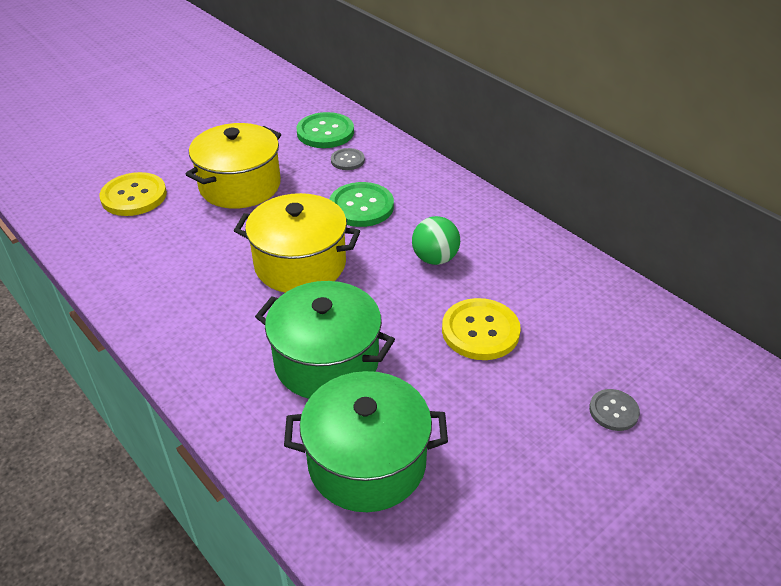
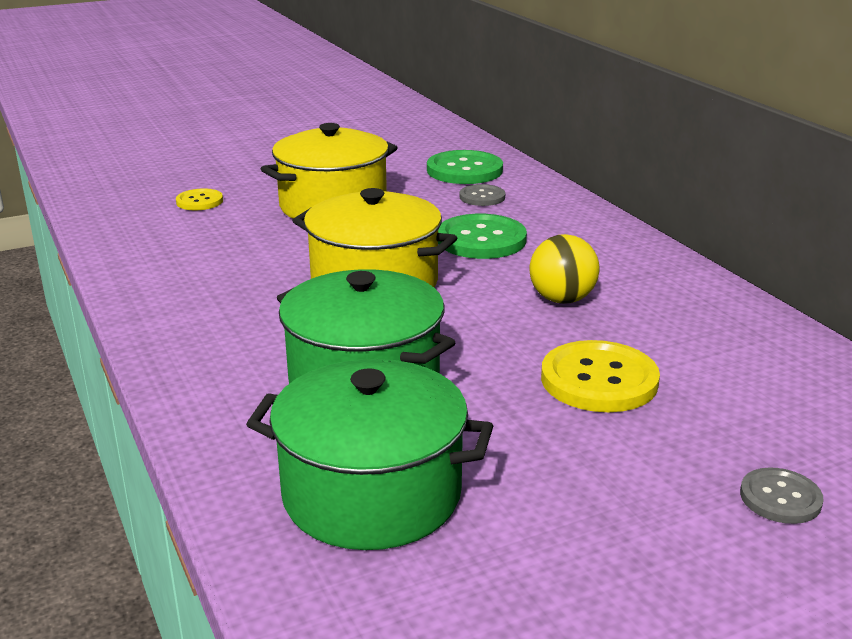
camera: 15 degrees right, 15 degrees down
(134, 196) = (199, 201): yellow button -> yellow button, size x0.56
(435, 258) = (562, 299): green ball -> yellow ball

